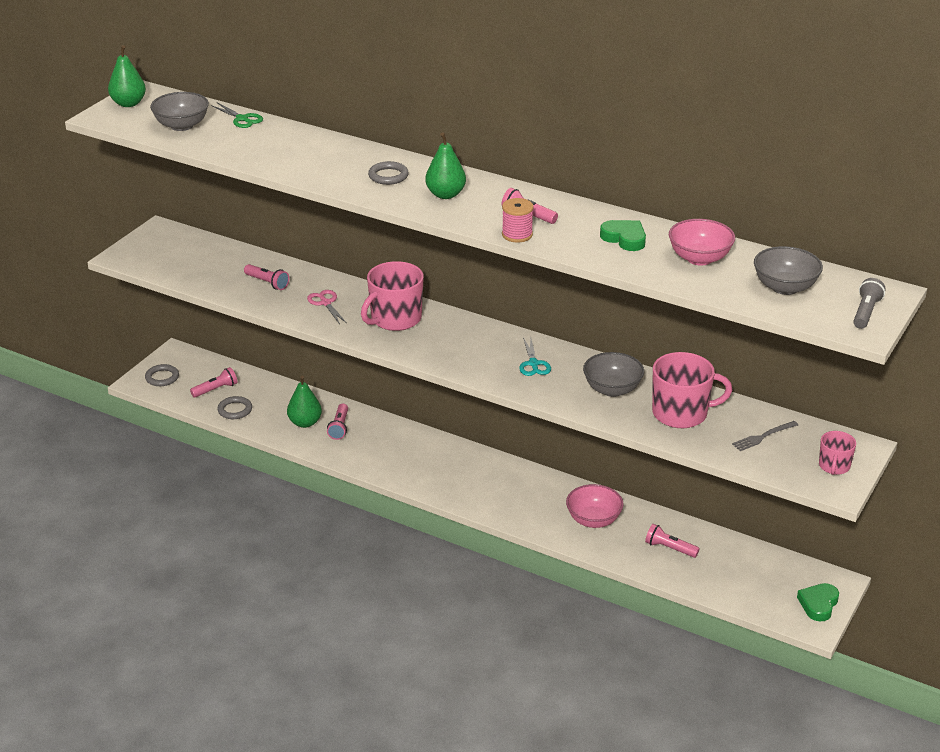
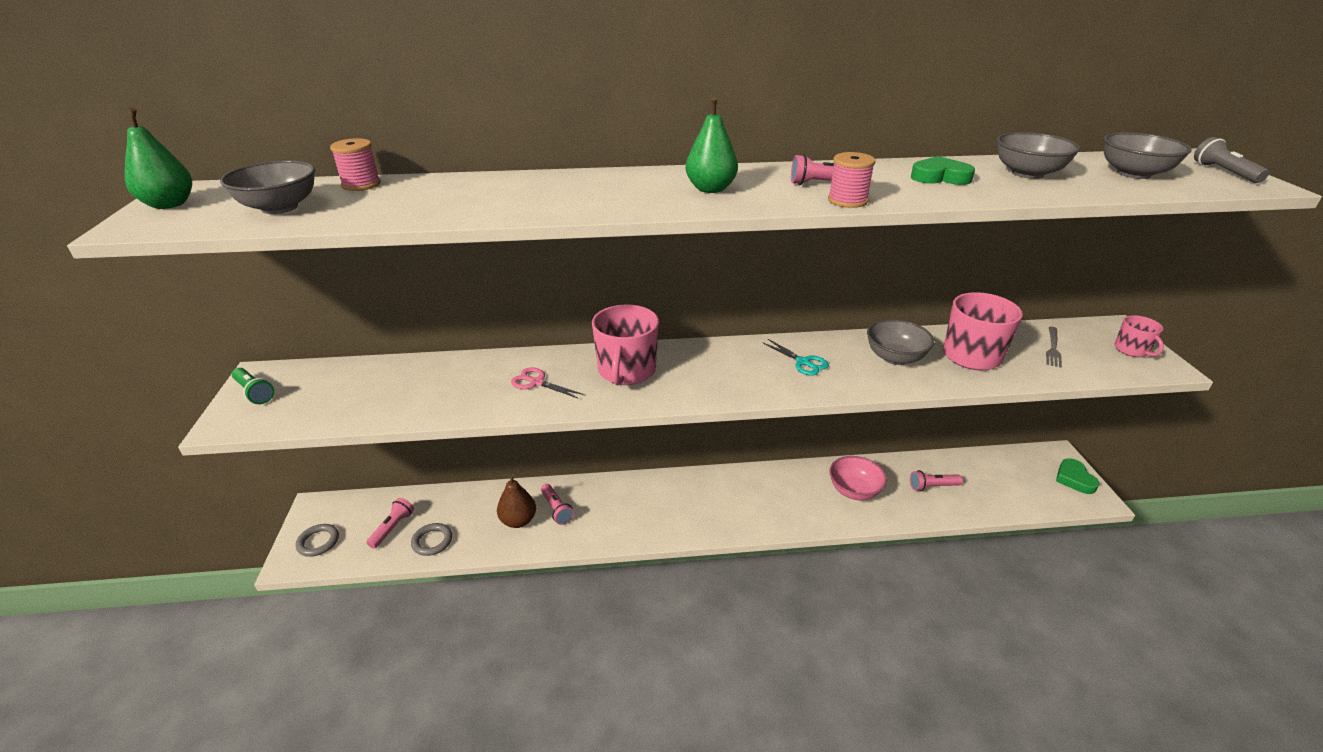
camera: 35 degrees left, 0 degrees up
(149, 241) = (254, 392): none -> green flashlight
(242, 119) = (361, 184): green scissors -> pink spool
(267, 283) = (448, 386): pink flashlight -> none
(305, 423) = (518, 520): green pear -> brown pear
(388, 176) = (621, 190): grey ring -> none
(699, 258) = (1027, 173): pink bowl -> grey bowl

